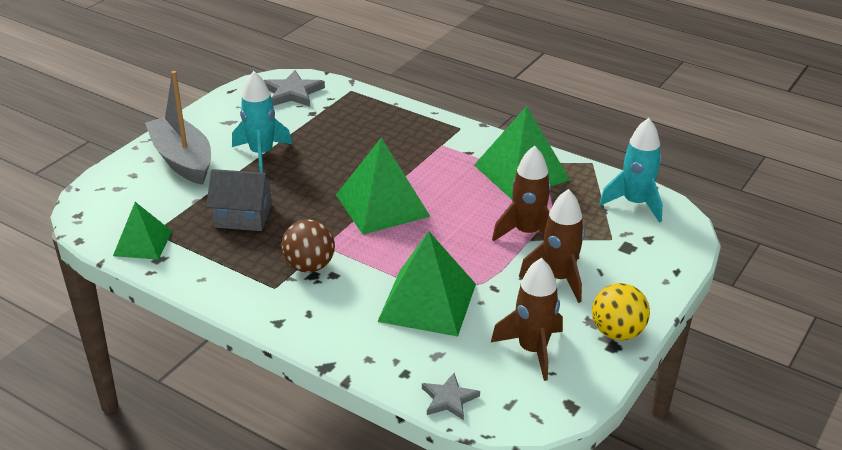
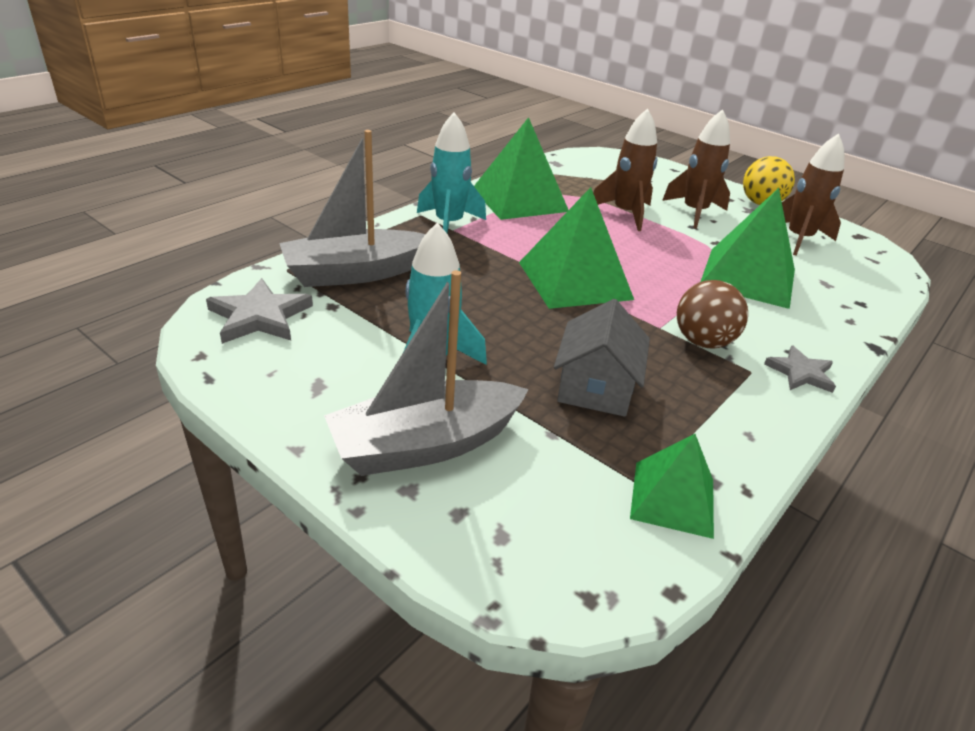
camera: 85 degrees left, 0 degrees up
(356, 114) = (355, 273): none -> grey boat
(449, 399) = (884, 285): grey star -> grey star (800, 373)
(635, 203) = (579, 165): turquoise rocket -> turquoise rocket (449, 224)

